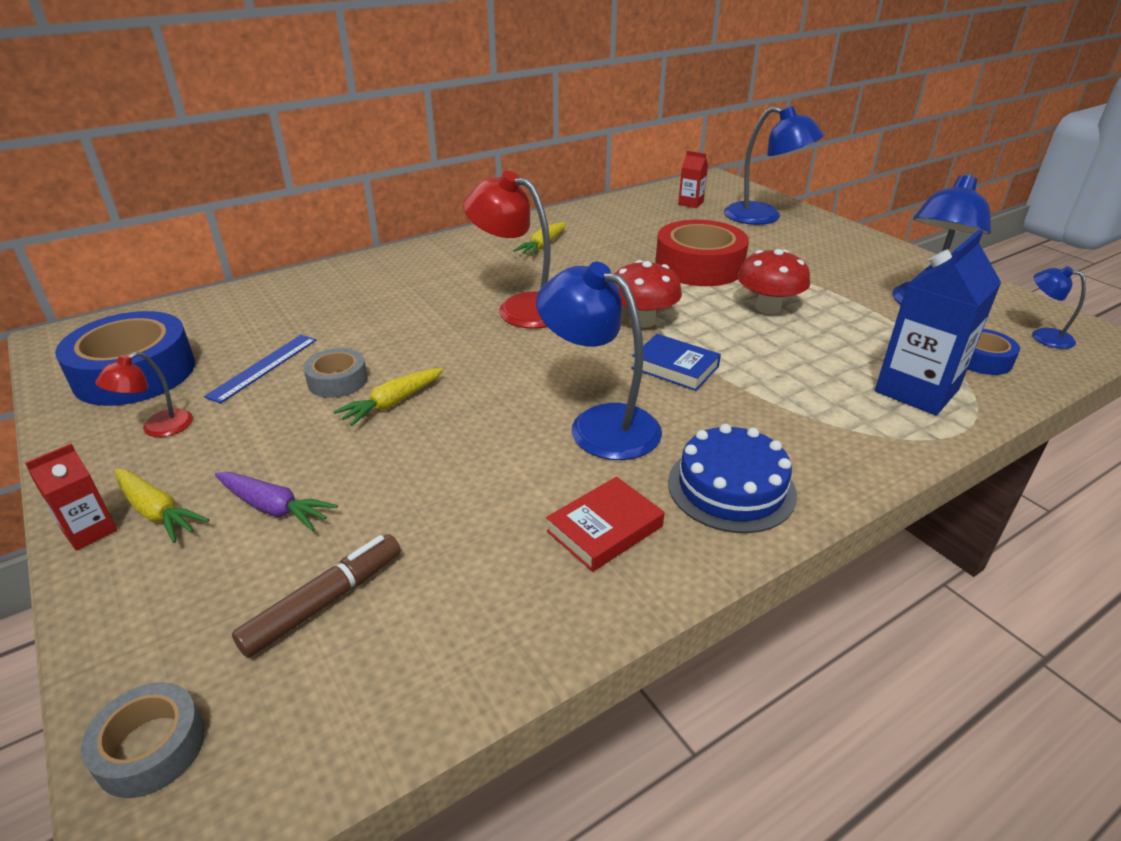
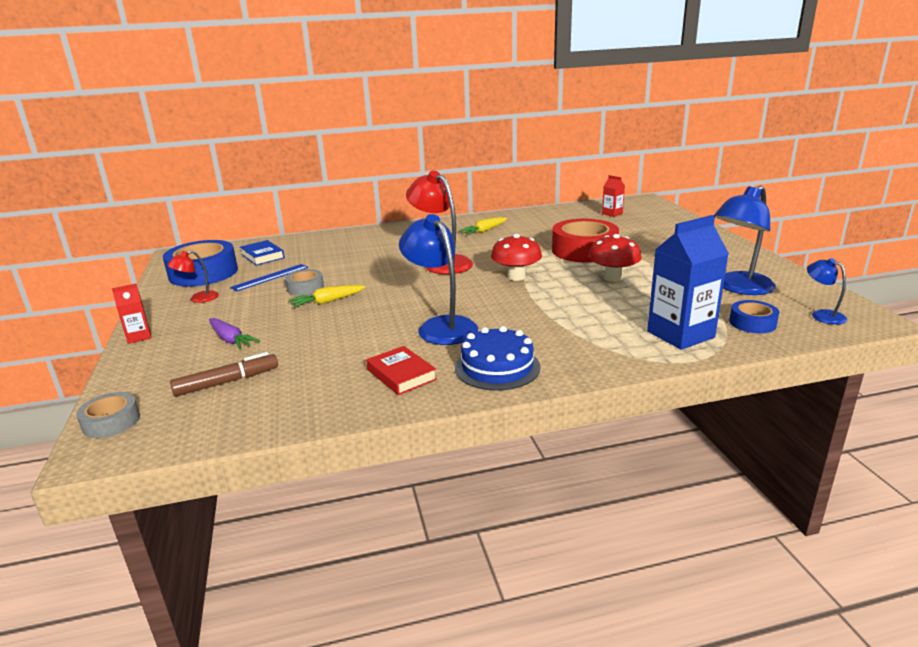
camera: 20 degrees right, 10 degrees down
(157, 512) = (174, 333): yellow carrot -> none
(605, 529) = (401, 375): red book -> red book turned 75 degrees clockwise
(675, 367) = (516, 303): blue book -> blue book (262, 256)
(763, 217) = (661, 225): blue lamp -> none

